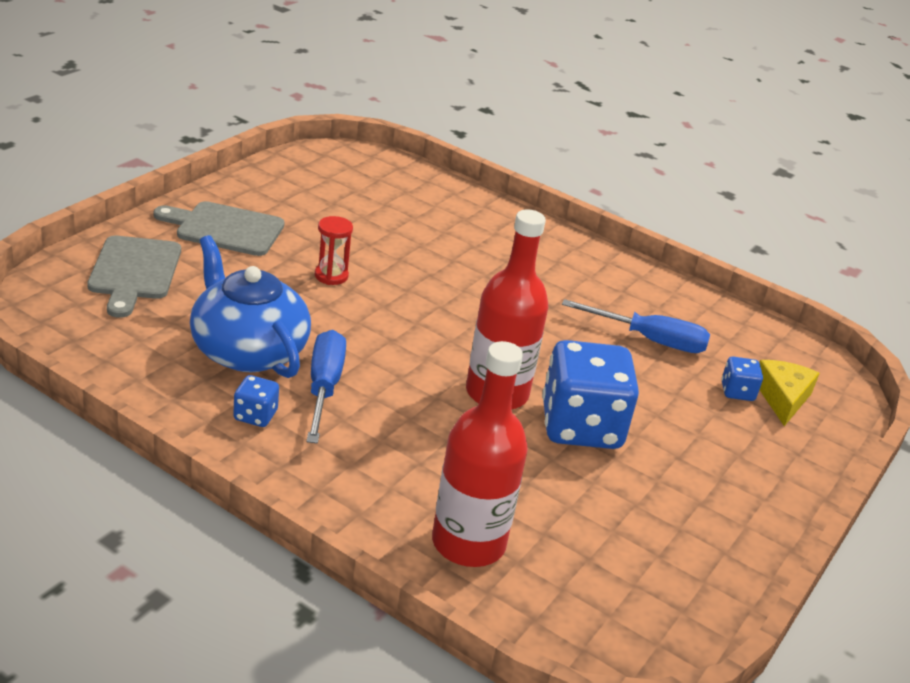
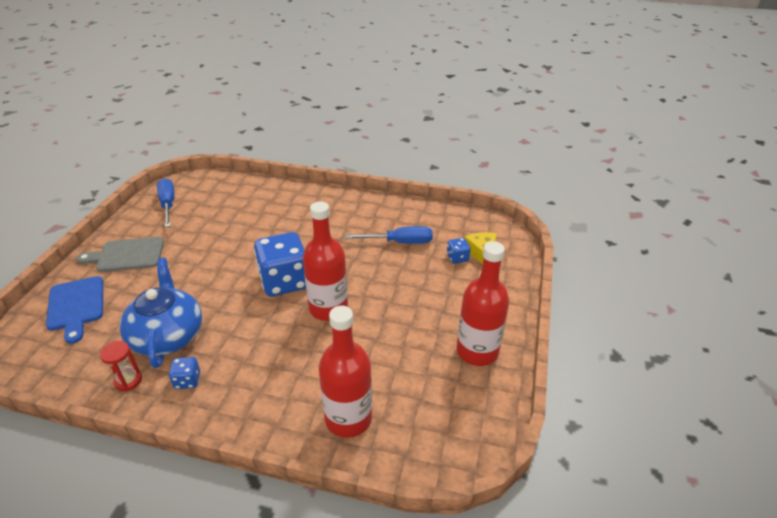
camera: 15 degrees left, 5 degrees up
(134, 272) = (76, 306): grey cutting board -> blue cutting board
(247, 350) = (168, 335): blue teapot -> blue teapot turned 45 degrees clockwise
(324, 387) = (224, 343): blue screwdriver -> blue screwdriver (168, 204)
(331, 276) = (204, 265): red hourglass -> red hourglass (128, 380)
(581, 426) = (383, 312): blue dice -> blue dice (284, 281)
(709, 528) = (477, 351): none -> red bottle

